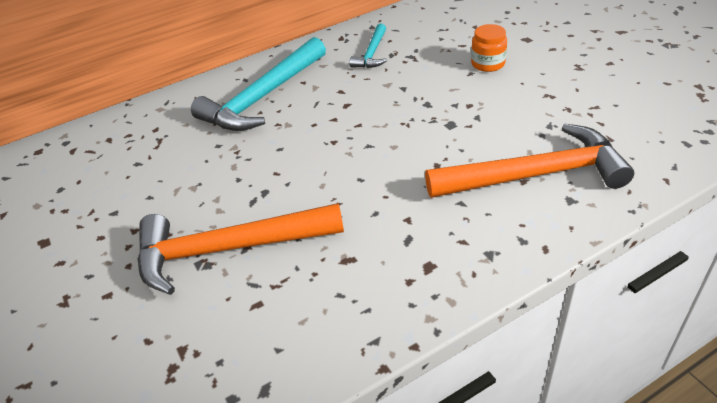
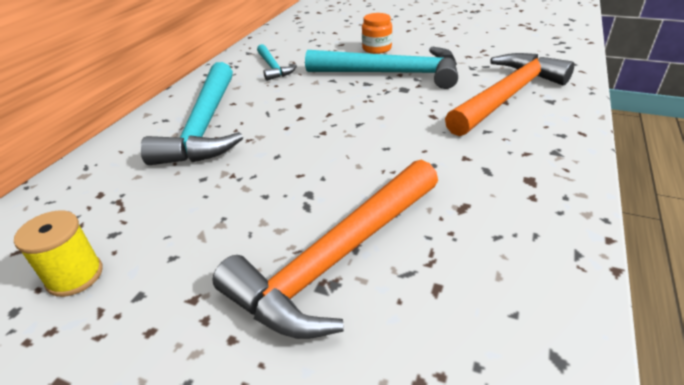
camera: 40 degrees left, 5 degrees down
(98, 182) = (75, 276): none -> yellow spool
(462, 101) = (391, 74): none -> turquoise hammer

